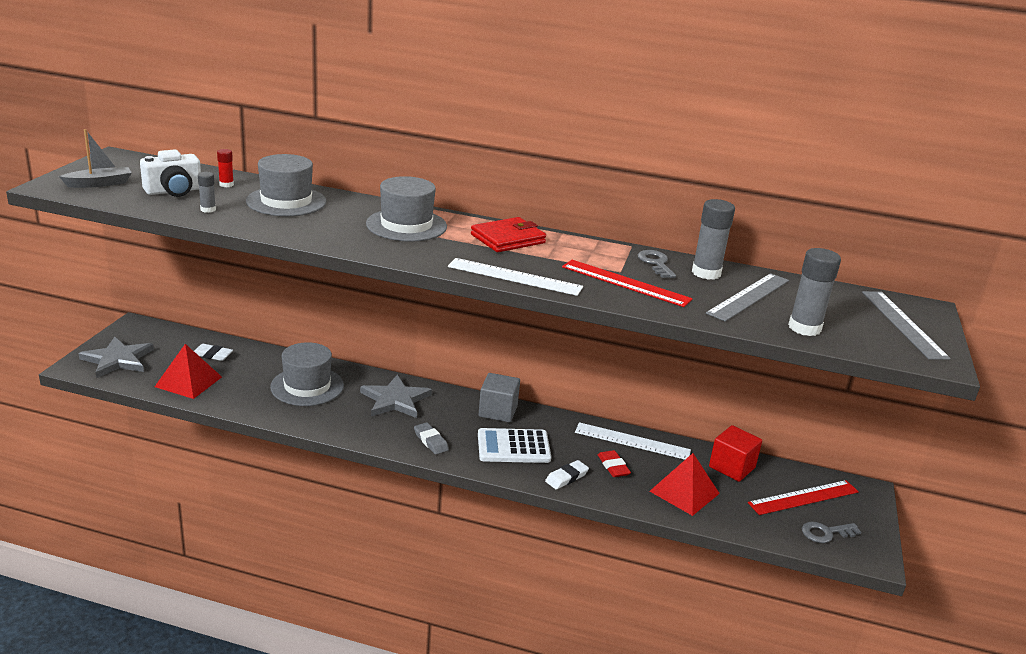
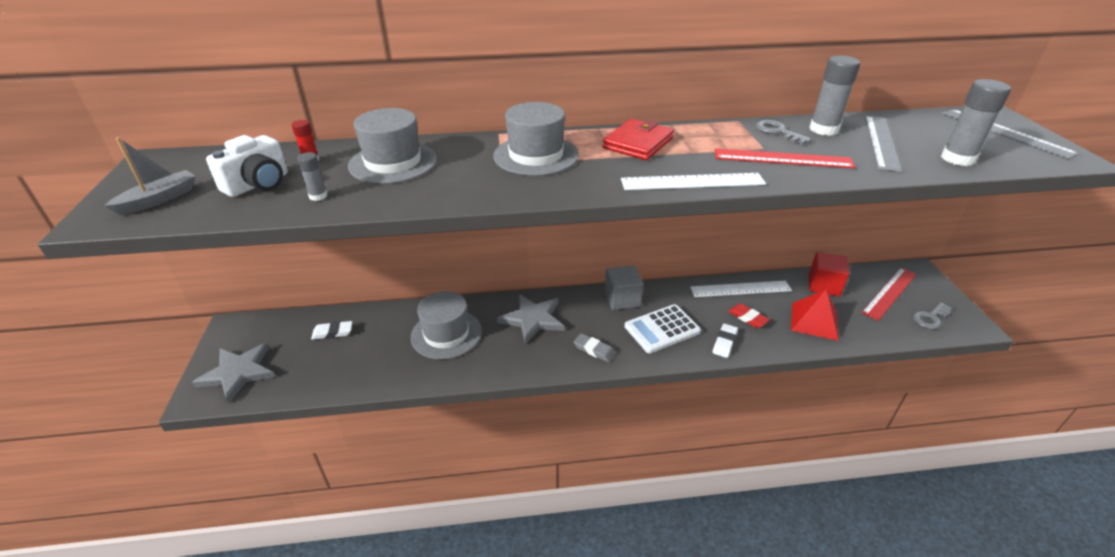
camera: 20 degrees left, 10 degrees up
(188, 381) = (329, 371): red pyramid -> none

